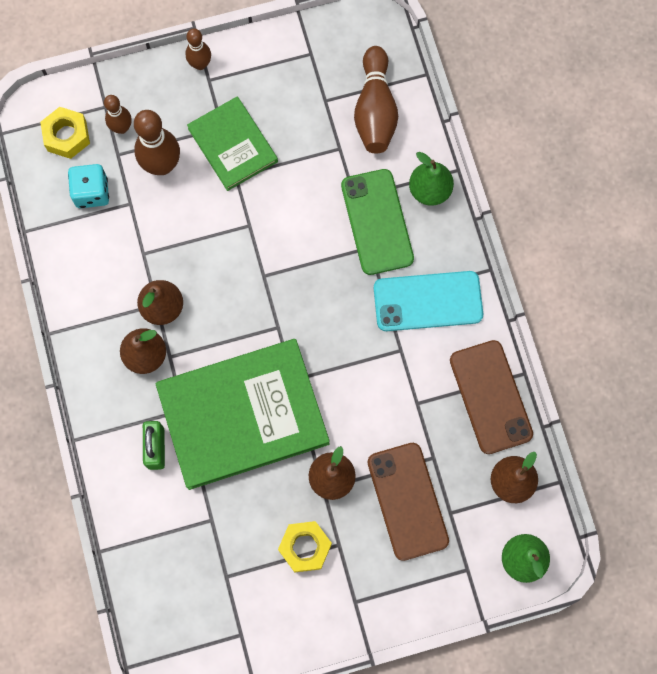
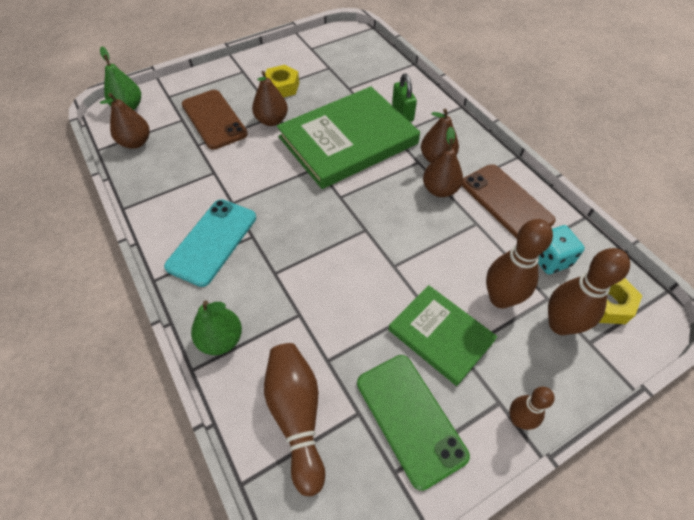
camera: 165 degrees right, 20 degrees down
(121, 128) = (560, 324): brown bowling pin -> brown bowling pin, size x1.70
(377, 222) = (271, 296): green phone -> green phone (410, 418)
(428, 301) = (212, 241): turquoise phone -> turquoise phone turned 45 degrees counterclockwise
(490, 397) = (152, 187): brown phone -> brown phone (506, 202)

